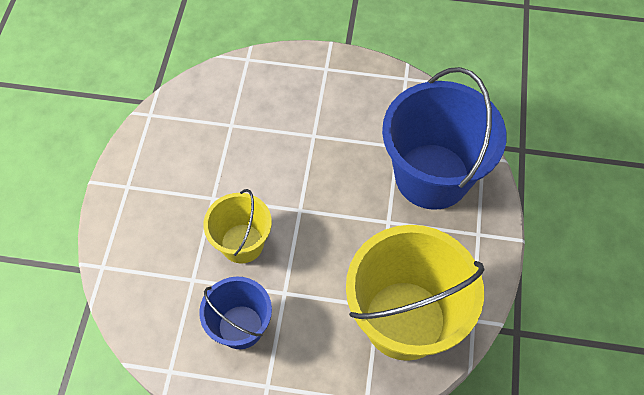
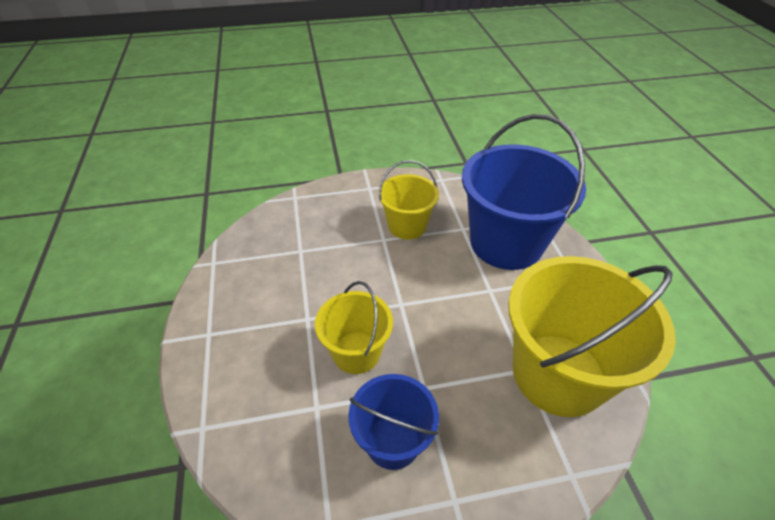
camera: 20 degrees left, 15 degrees down
(343, 126) = (407, 226): none -> yellow bucket

